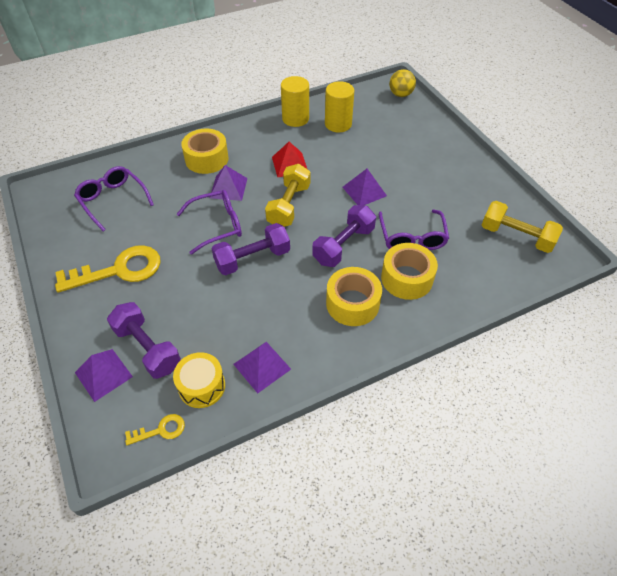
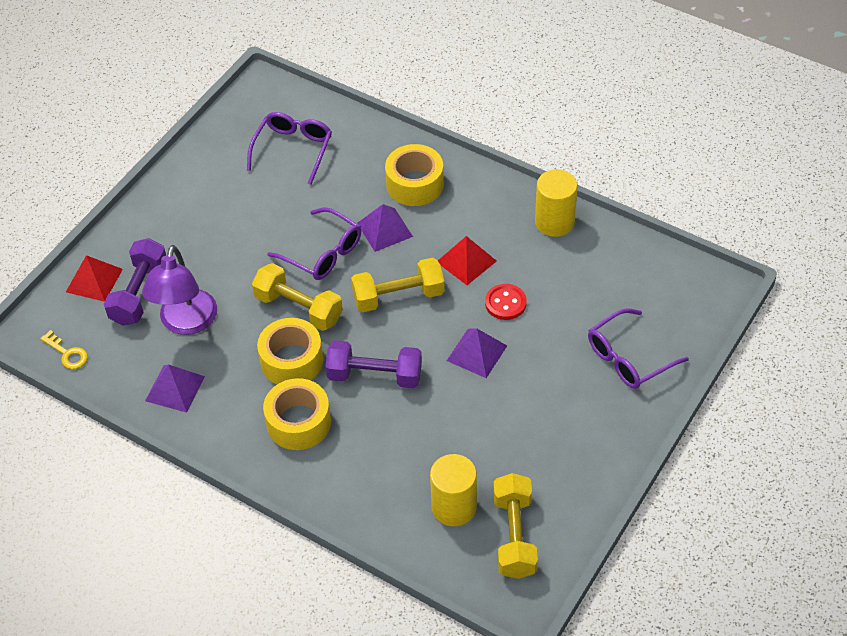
camera: 60 degrees right, 0 degrees up
(103, 374) = (94, 280): purple pyramid -> red pyramid
(119, 270) = (210, 215): yellow key -> none
(202, 386) = (126, 356): yellow drum -> none
(205, 330) = (186, 323): none -> purple lamp
(252, 259) = (299, 308): purple dumbbell -> yellow dumbbell
(337, 163) = (505, 303): none -> red button
(338, 124) = (580, 268): yellow cylinder -> yellow cylinder (454, 507)
(400, 94) = (703, 302): yellow ball -> none
(406, 278) = (367, 454): yellow tape -> yellow tape (292, 361)
(412, 237) = (434, 432): purple glasses -> purple glasses (628, 358)

